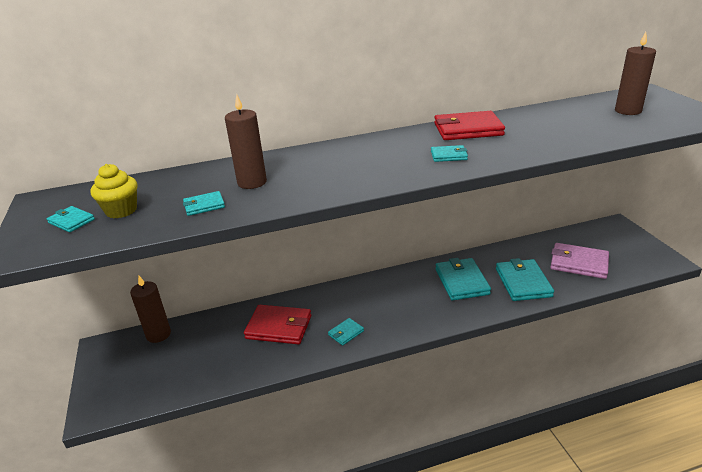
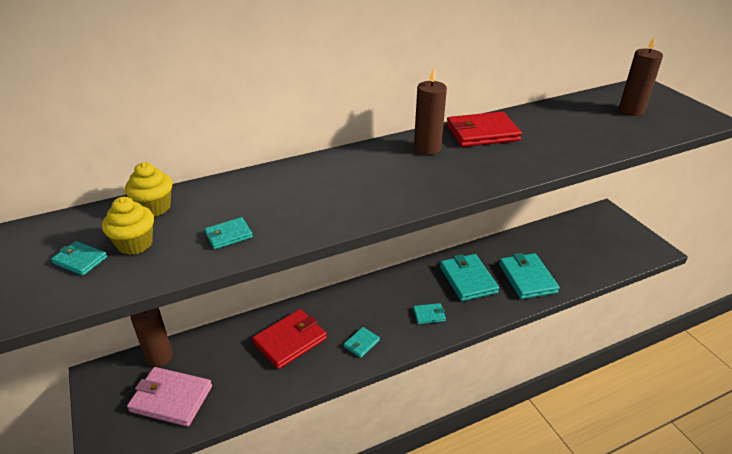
camera: 10 degrees left, 5 degrees up
(147, 184) = (154, 207): none -> yellow cupcake
(252, 182) = (273, 203): brown candle -> brown candle (427, 148)
(279, 327) = (290, 341): red wallet -> red wallet turned 45 degrees counterclockwise
(449, 156) = (471, 166): turquoise wallet -> turquoise wallet (429, 315)
(578, 263) = (576, 255): pink wallet -> pink wallet (171, 398)

